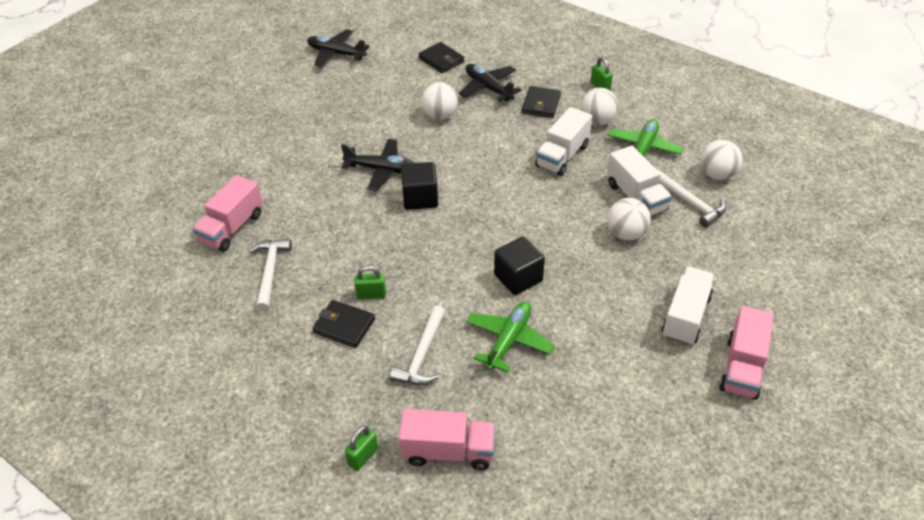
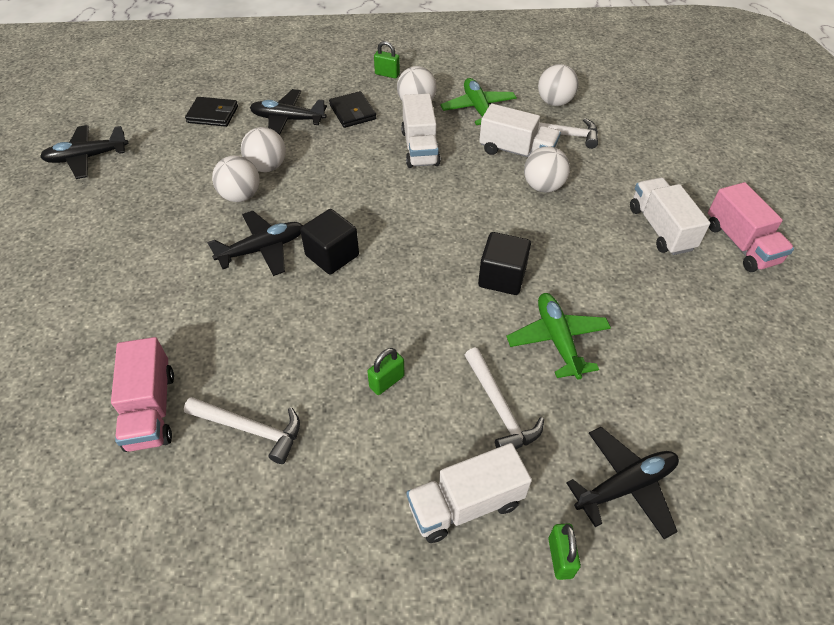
camera: 40 degrees left, 5 degrees up
(270, 272) = (250, 429): white hammer -> white hammer turned 150 degrees clockwise
(341, 391) = (465, 504): none -> white truck
(344, 326) = (394, 433): black wallet -> none
(403, 127) = (241, 196): none -> white ball
(448, 451) = (625, 486): pink truck -> black plane

